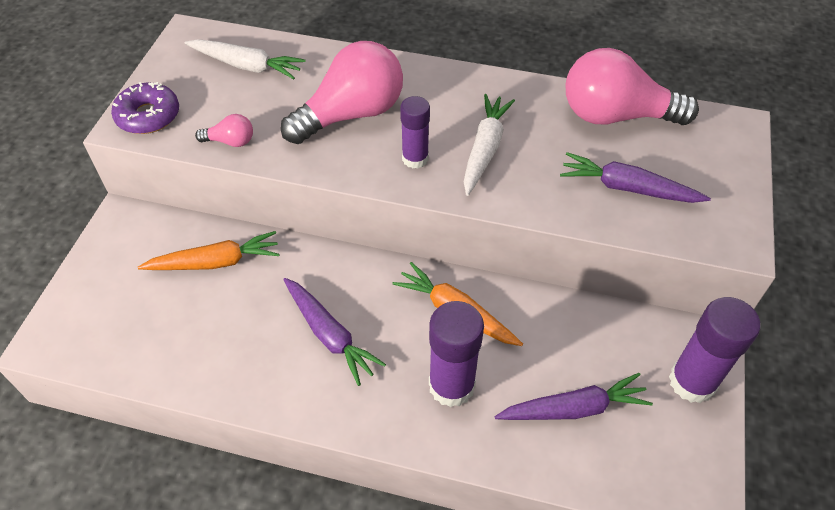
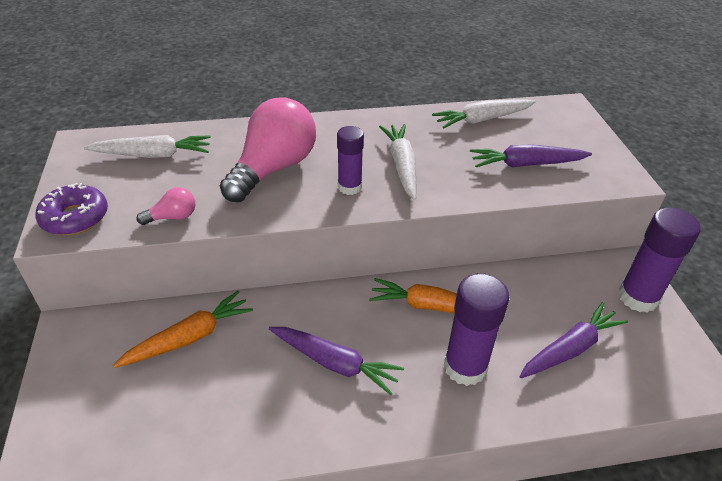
camera: 25 degrees left, 10 degrees down
(616, 116) = (482, 119): pink light bulb -> white carrot

